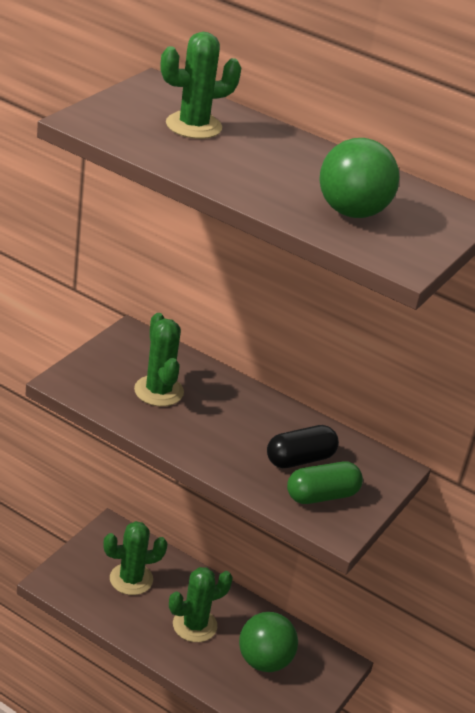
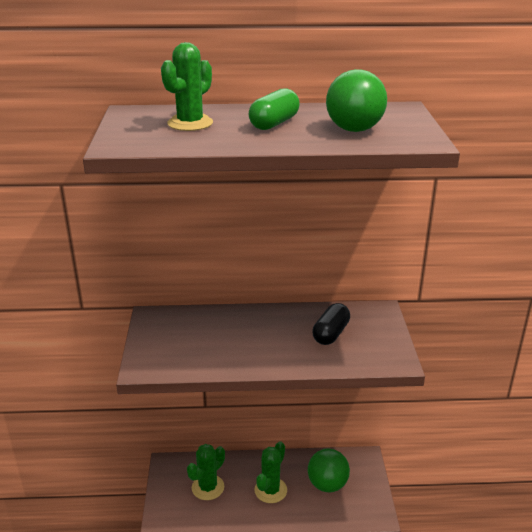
camera: 30 degrees left, 5 degrees down
(158, 391) = (207, 340): green cactus -> none
(322, 496) = (366, 347): green capsule -> green capsule (274, 123)

